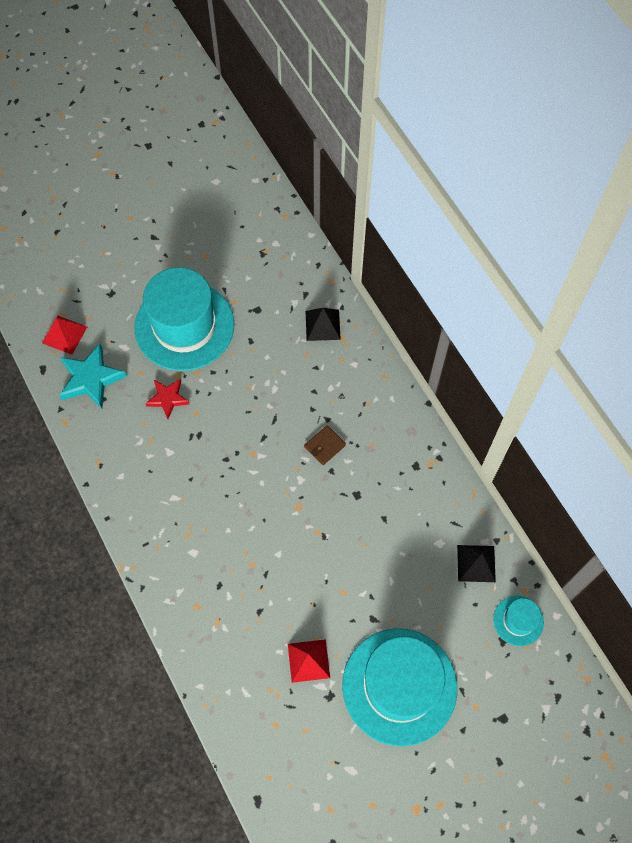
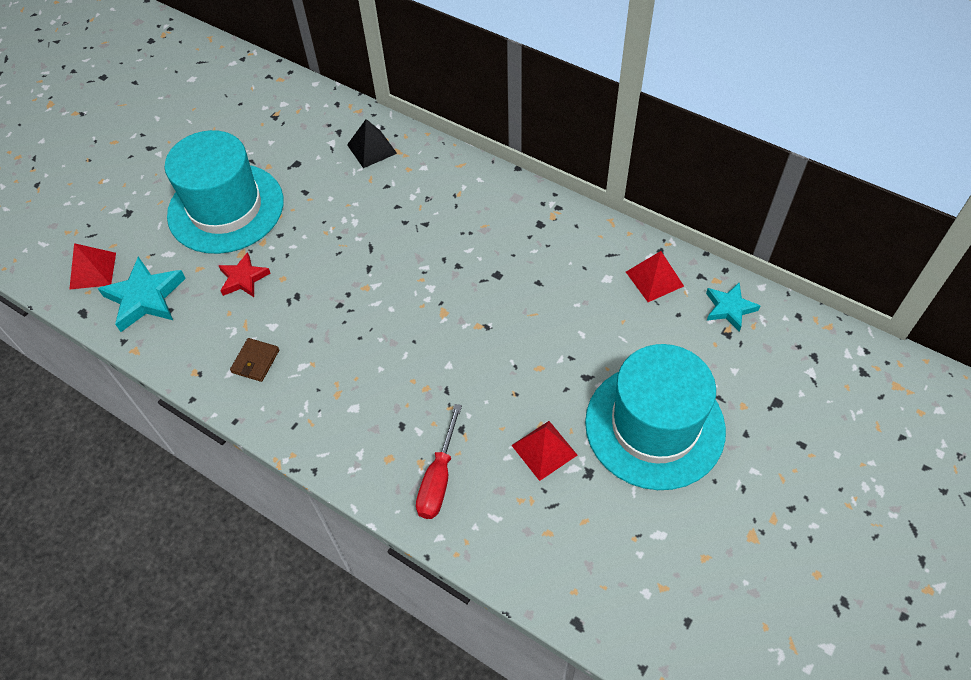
camera: 25 degrees left, 10 degrees down
(223, 641) = (438, 478): none -> red screwdriver
(325, 446) = (437, 247): brown wallet -> brown wallet (255, 361)
(476, 563) = (654, 279): black pyramid -> red pyramid
(518, 620) = (729, 308): turquoise hat -> turquoise star

